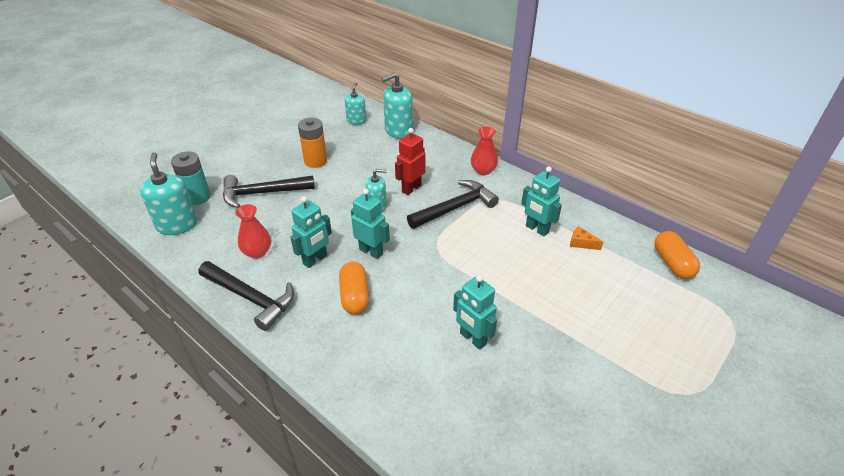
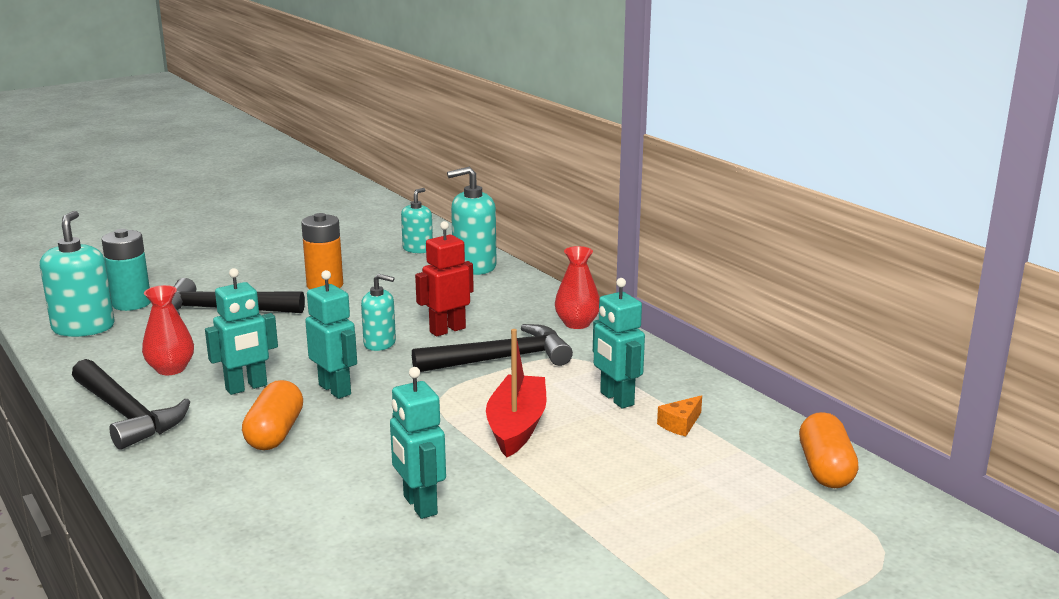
camera: 15 degrees right, 20 degrees down
(493, 262) = (517, 426): none -> red boat
(581, 243) = (680, 424): orange cheese -> orange cheese turned 90 degrees counterclockwise

